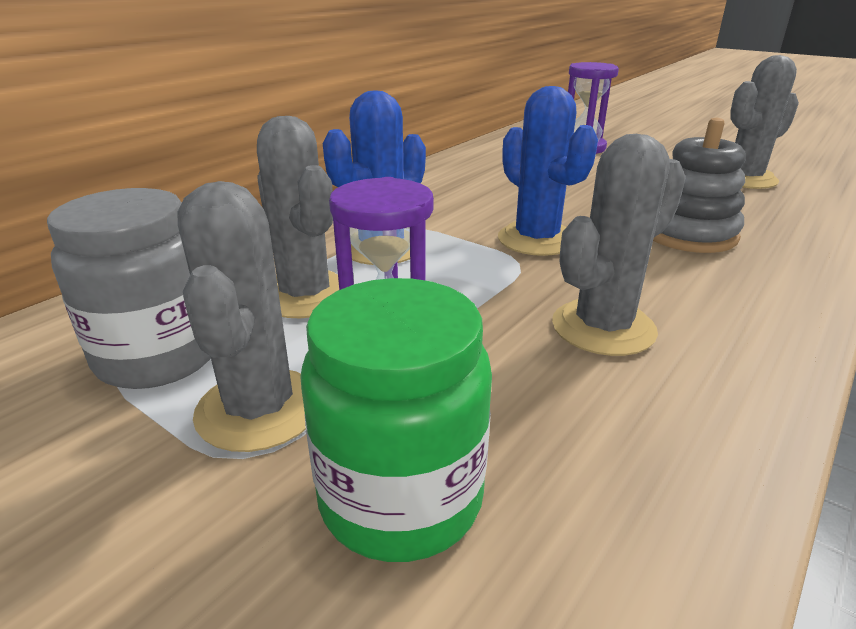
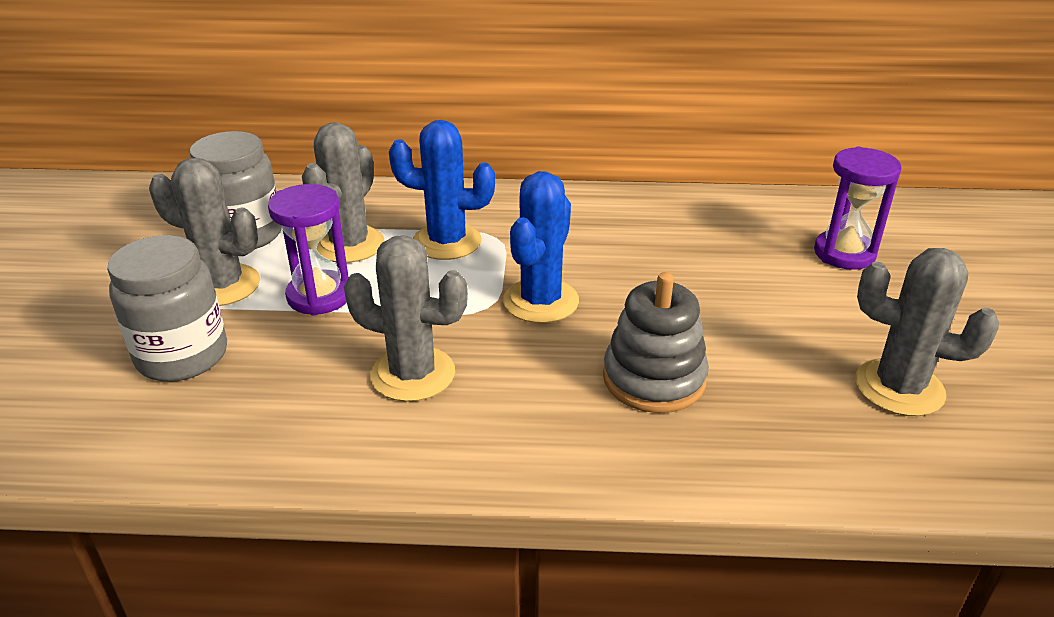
camera: 55 degrees right, 5 degrees up
(259, 409) = (222, 285): grey cactus -> grey cactus turned 60 degrees clockwise
(401, 498) = (182, 356): green jar -> grey jar

